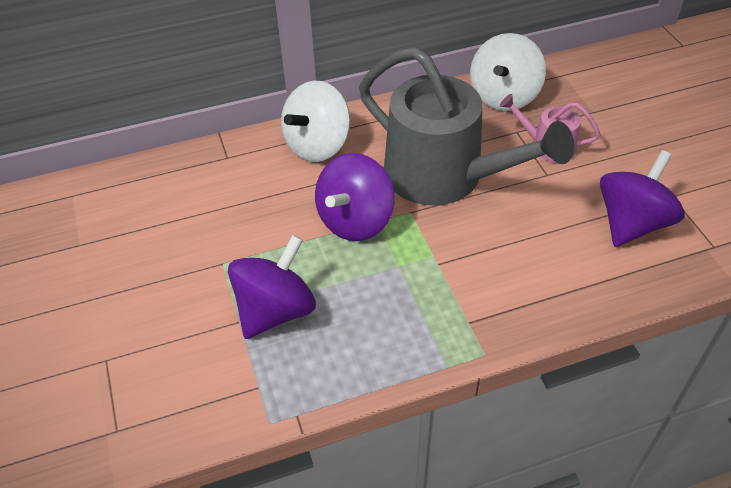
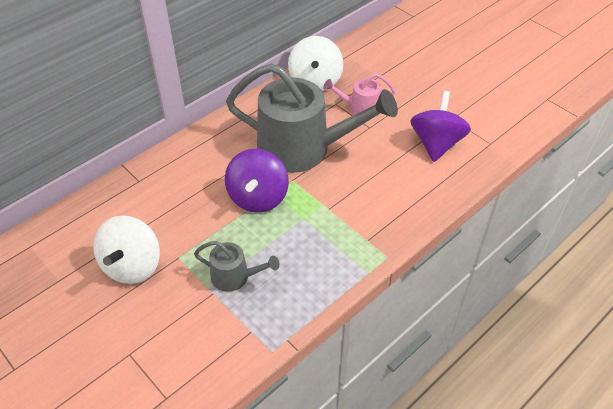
camera: 25 degrees left, 0 degrees up
(275, 310) = (235, 277): purple spinning top -> grey watering can
(317, 145) = (202, 152): white spinning top -> white spinning top (132, 265)

